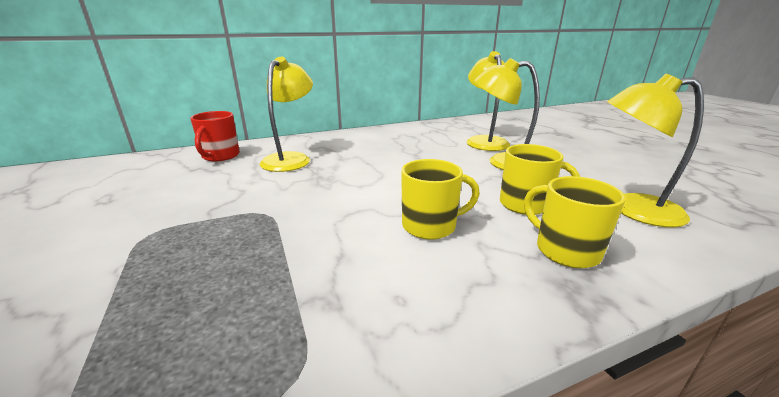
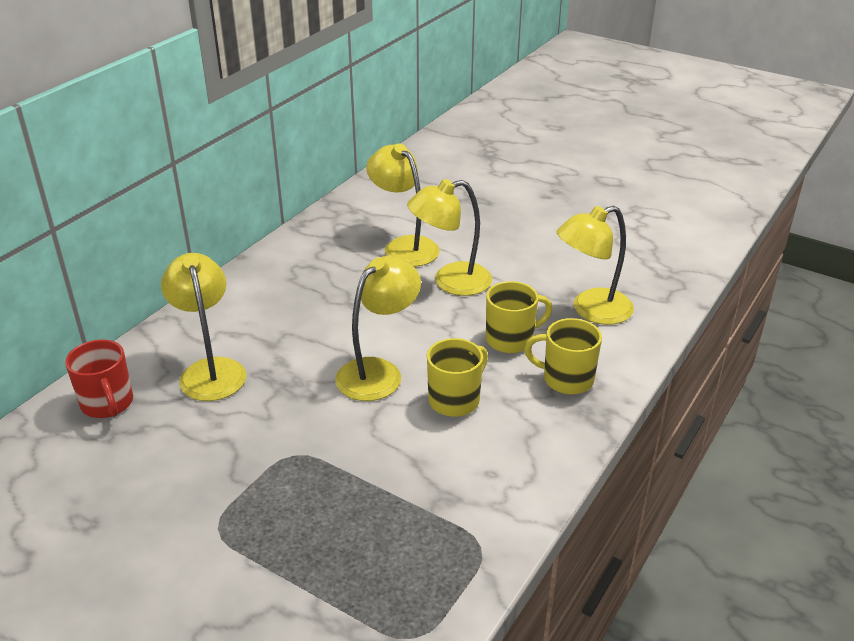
camera: 35 degrees left, 10 degrees up
(389, 190) = (378, 372): none -> yellow lamp

